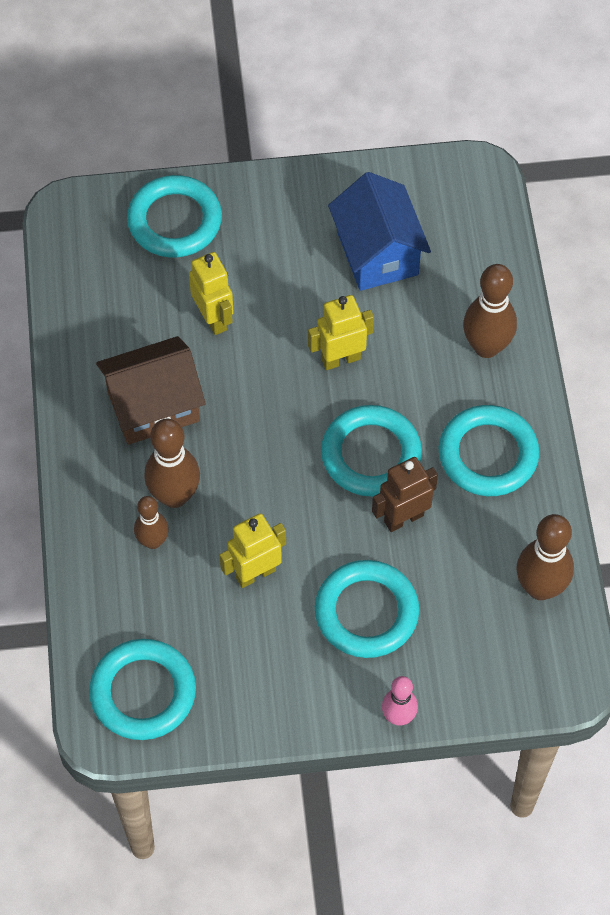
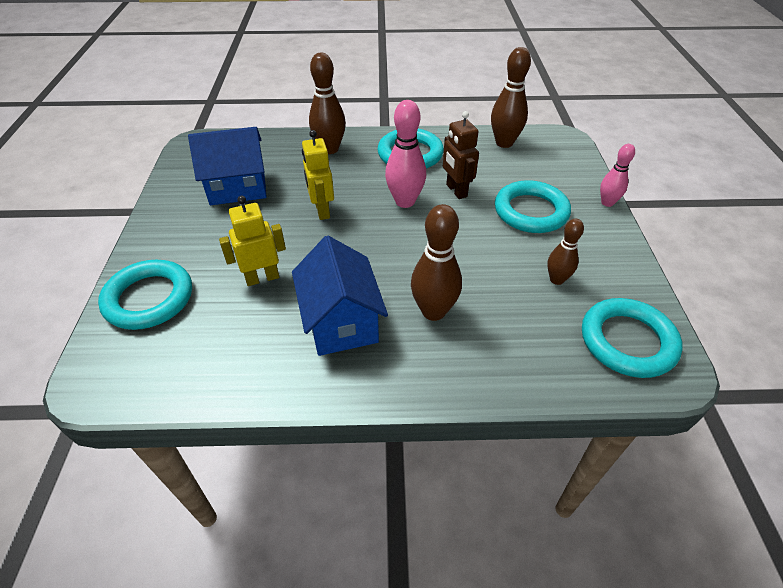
camera: 85 degrees left, 15 degrees down
(153, 406) = (341, 322): brown house -> blue house
(153, 541) = (478, 328): brown bowling pin -> brown bowling pin (556, 279)
(255, 573) = (505, 265): yellow robot -> none
(371, 455) = (405, 201): turquoise ring -> pink bowling pin

